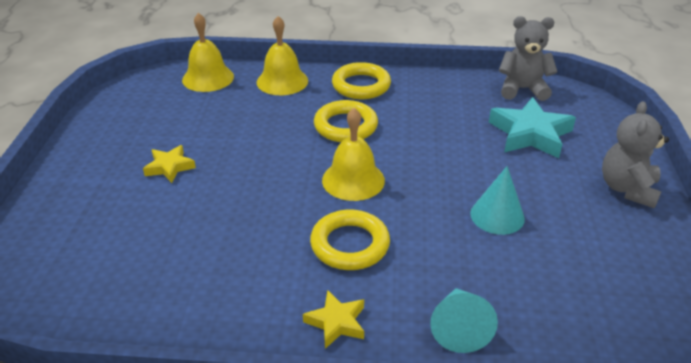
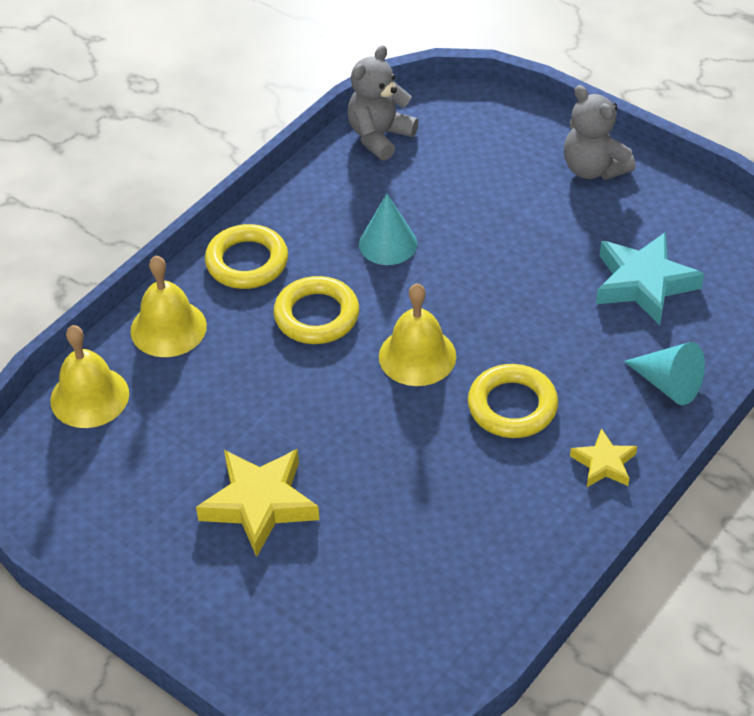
camera: 55 degrees left, 10 degrees up
(170, 167) = (260, 504): yellow star -> yellow star, size x1.78
(497, 216) = (557, 279): turquoise cone -> turquoise cone (388, 244)
(530, 134) = (459, 180): turquoise star -> turquoise star (643, 283)

